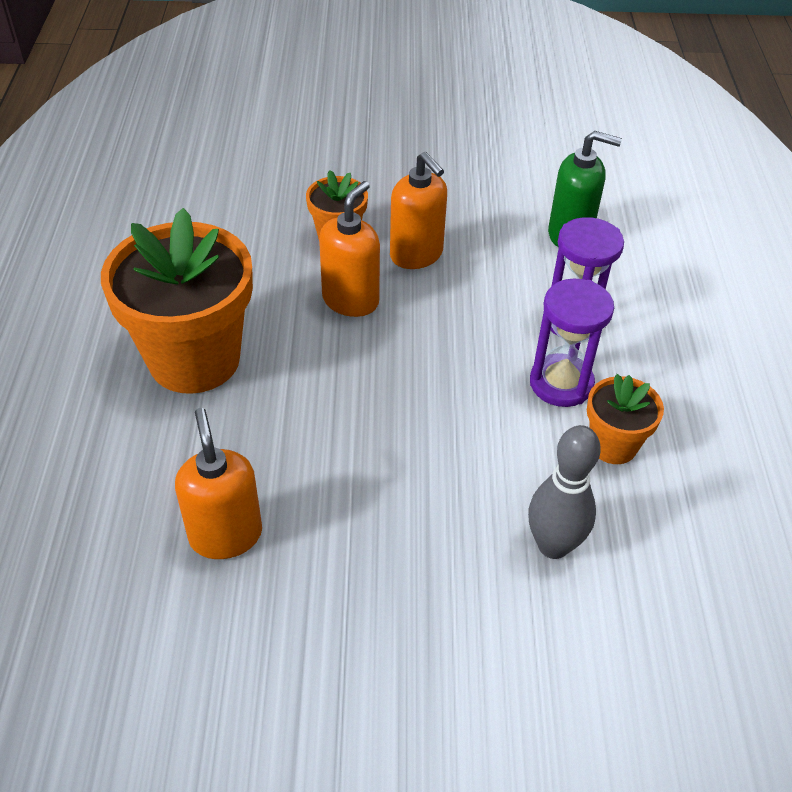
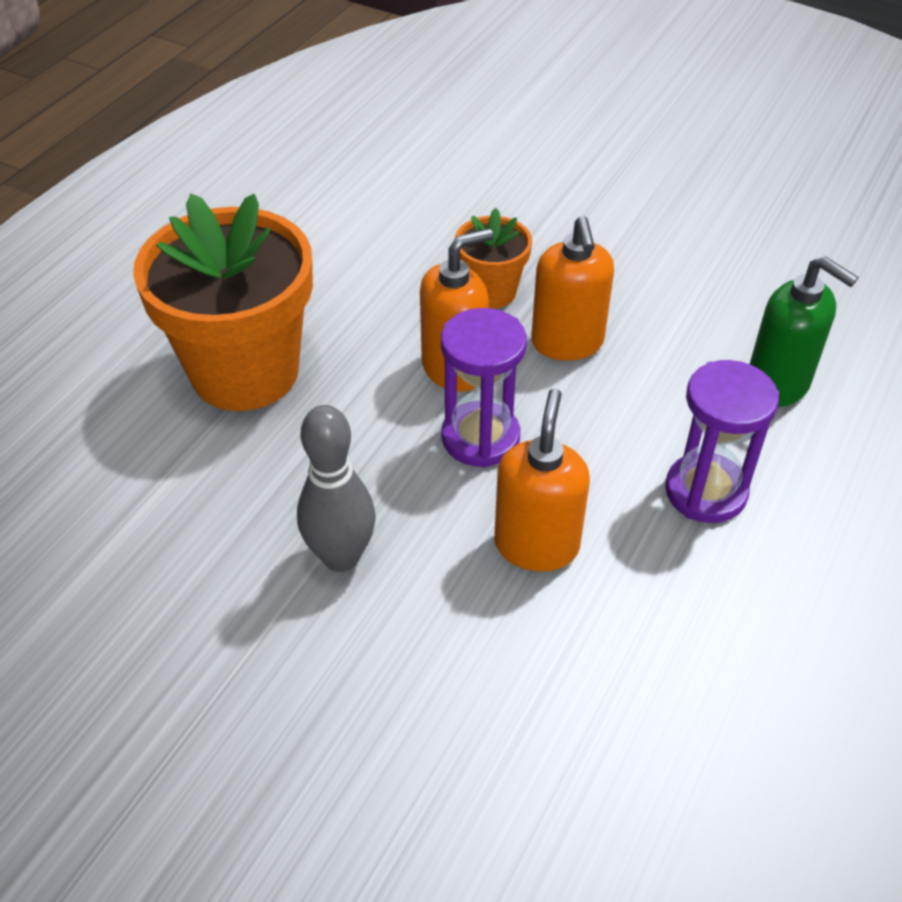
camera: 30 degrees right, 0 degrees up
(225, 535) = (140, 574): orange soap dispenser -> orange soap dispenser (536, 545)
(553, 545) = (482, 757): grey bowling pin -> grey bowling pin (341, 557)
(561, 383) = (634, 563): purple hourglass -> purple hourglass (480, 438)
(613, 445) = (646, 668): orange flower pot -> none

